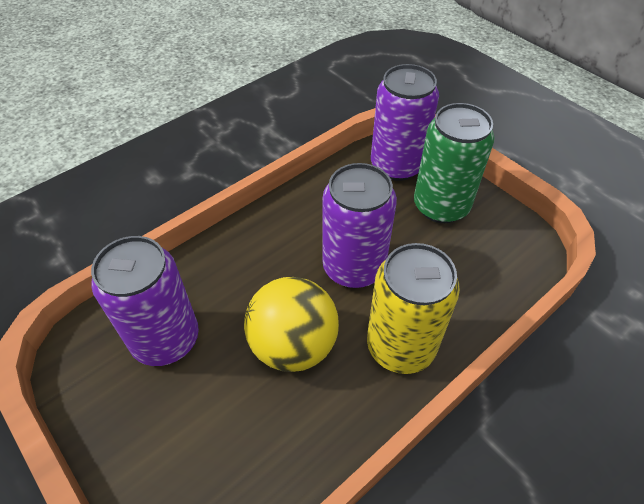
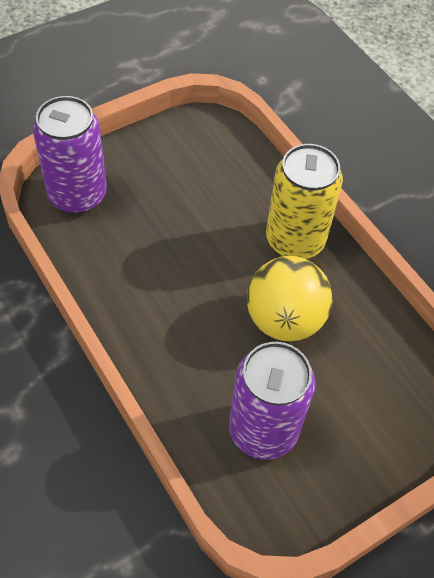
camera: 85 degrees left, 5 degrees up
(353, 267) = (205, 258): purple can -> none
(441, 206) = (145, 173): green can -> none

